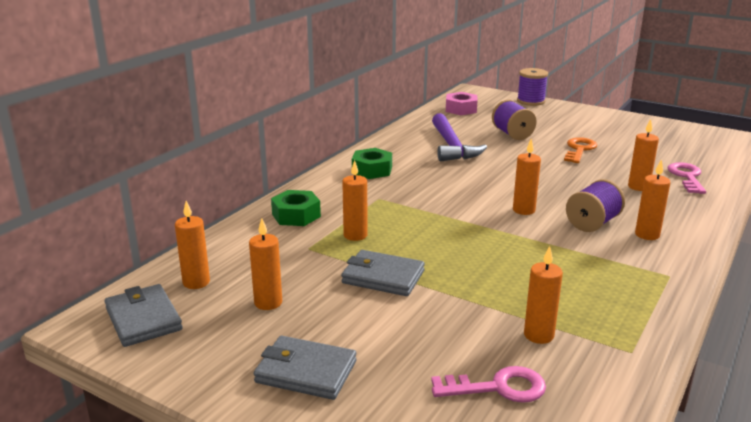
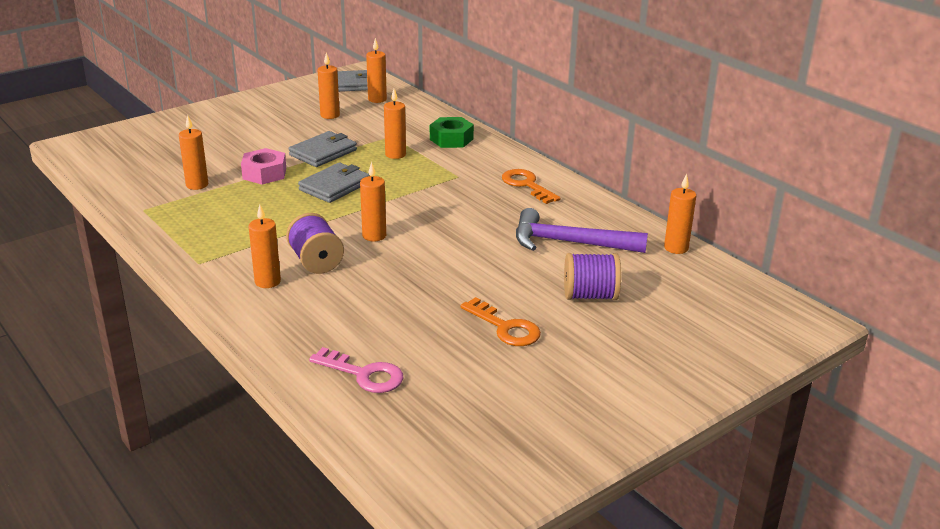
camera: 110 degrees right, 5 degrees up
(306, 372) = (248, 116): grey wallet -> grey wallet (334, 186)
(372, 170) = (527, 185): green nut -> orange key
(461, 109) = (714, 286): pink nut -> pink nut (264, 173)
(498, 387) = (169, 159): pink key -> none
(530, 101) = (737, 361): purple spool -> none
(638, 187) = (367, 324): orange candle -> orange candle (676, 248)

